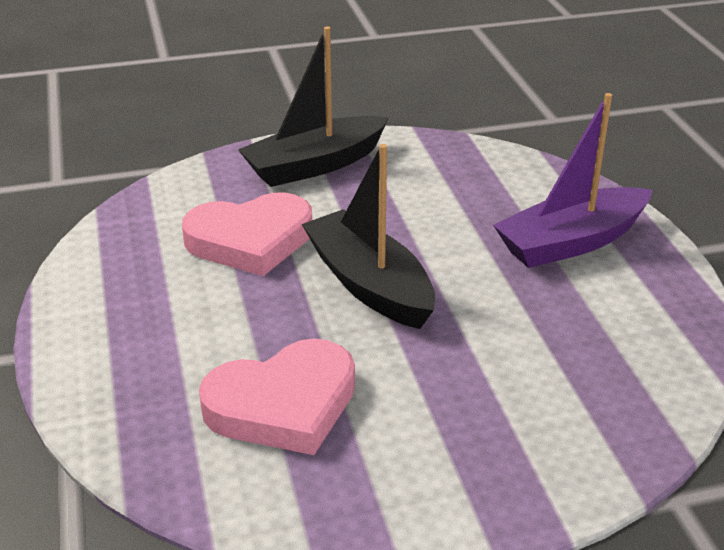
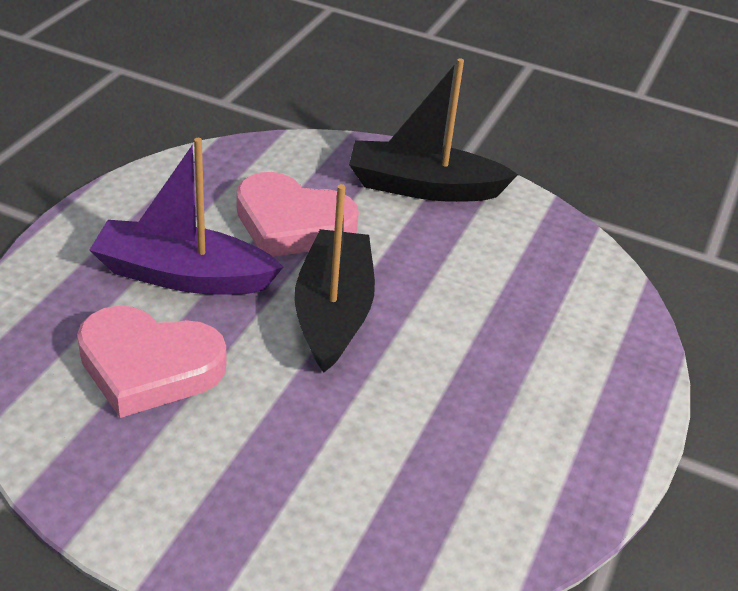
camera: 35 degrees right, 5 degrees up
(571, 242) = (556, 379): purple boat -> purple boat (182, 276)

